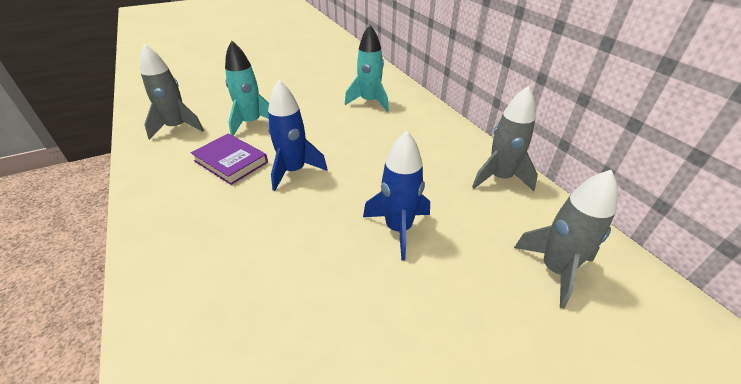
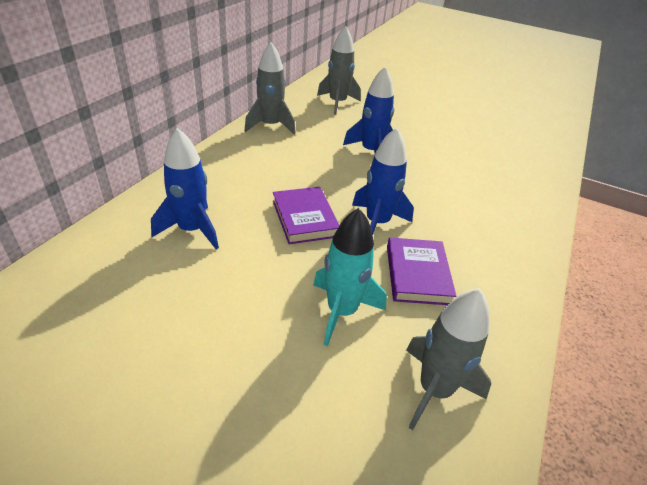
camera: 130 degrees left, 0 degrees up
(337, 141) = (305, 218): none -> purple book
(369, 102) = (192, 230): turquoise rocket -> blue rocket

